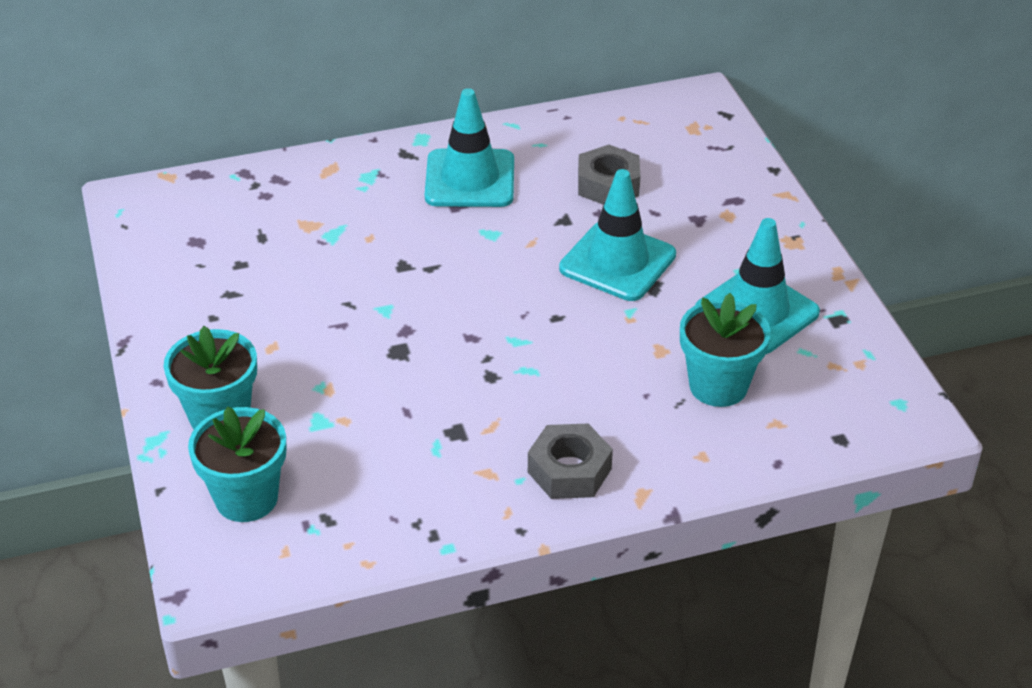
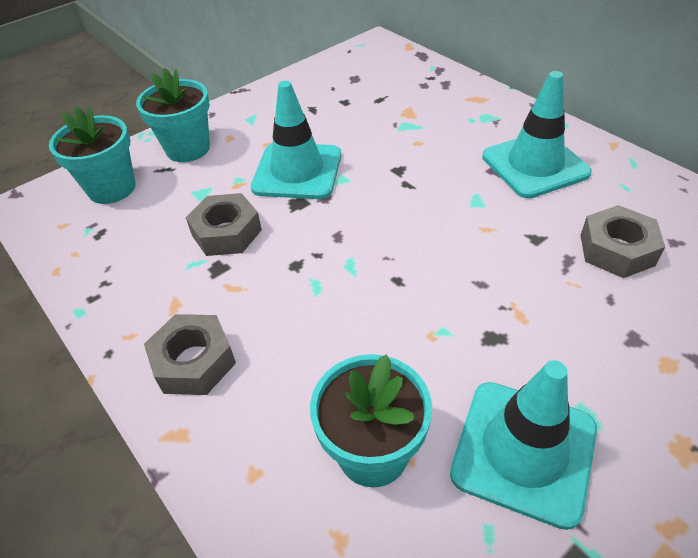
camera: 70 degrees right, 5 degrees up
(406, 414) = (226, 232): none -> grey nut
(617, 262) = (508, 296): turquoise traffic cone -> turquoise traffic cone (297, 171)

